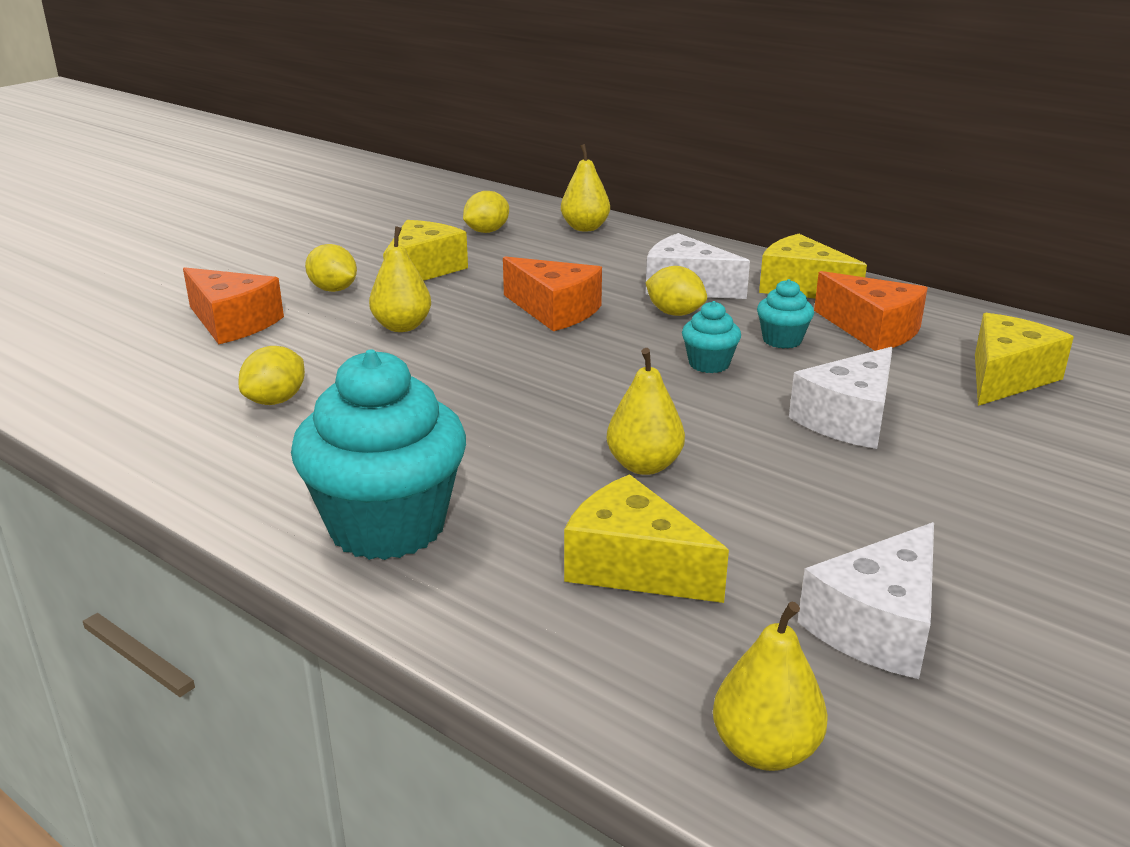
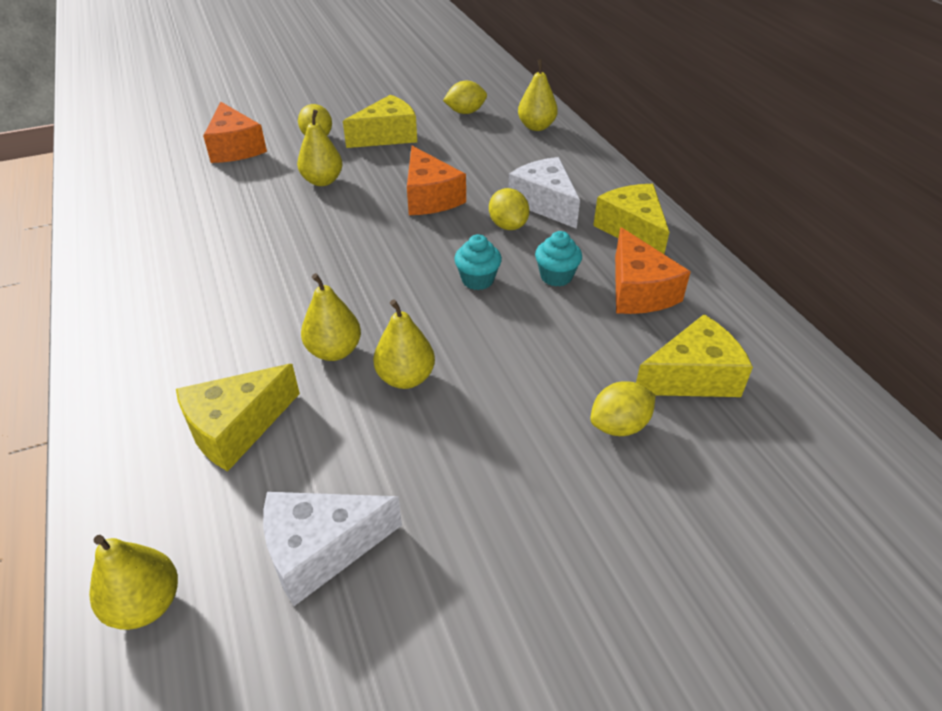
camera: 30 degrees right, 15 degrees up
(276, 400) = (193, 217): yellow lemon -> yellow lemon (619, 426)
(387, 526) = (146, 336): turquoise cupcake -> none
(633, 566) = (236, 428): yellow cheese -> yellow cheese turned 105 degrees counterclockwise
(753, 462) = (405, 378): none -> yellow pear
(848, 419) = (516, 367): white cheese -> none

